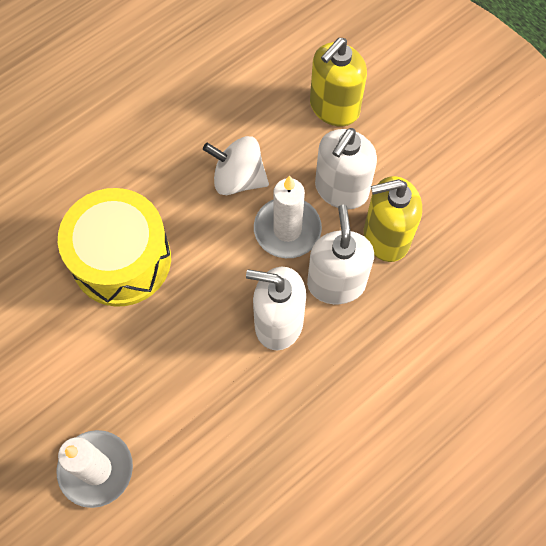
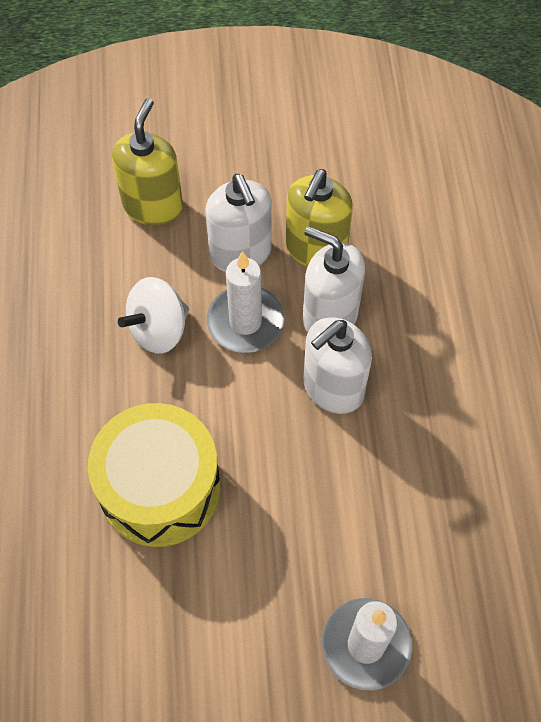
camera: 55 degrees left, 5 degrees down
(334, 108) = (153, 206): yellow soap dispenser -> yellow soap dispenser turned 150 degrees counterclockwise

